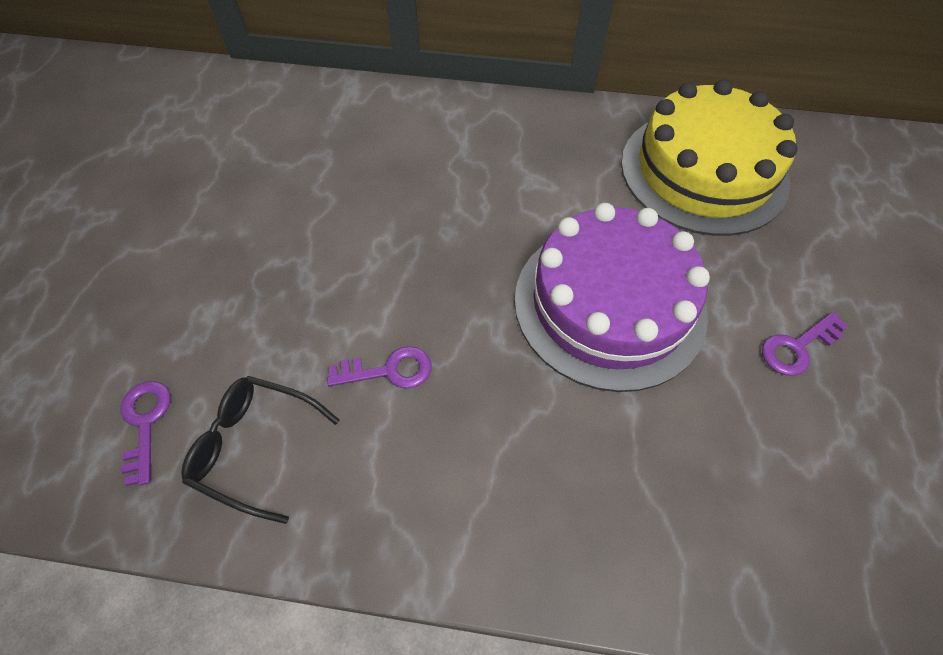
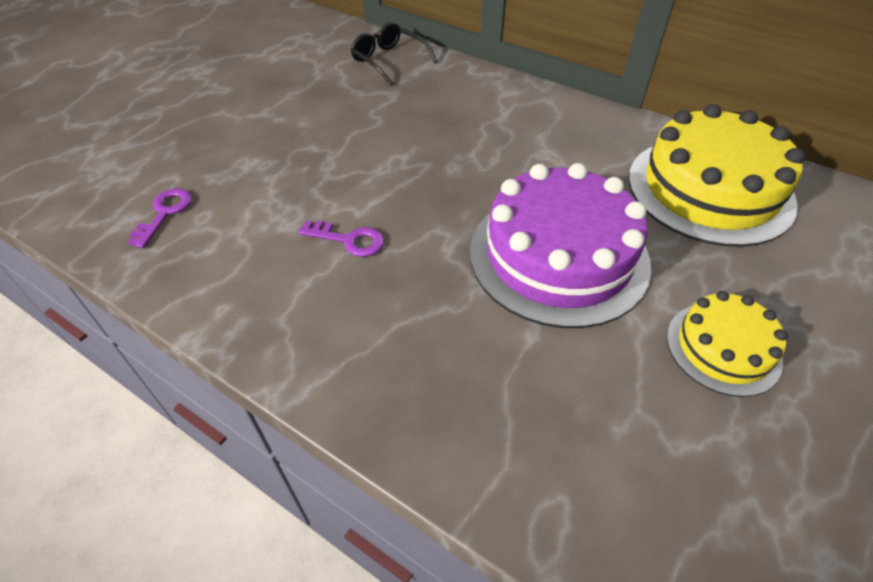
camera: 25 degrees right, 10 degrees down
(255, 447) = (224, 253): black glasses -> black glasses (389, 60)
(797, 347) = (723, 348): purple key -> yellow cake

